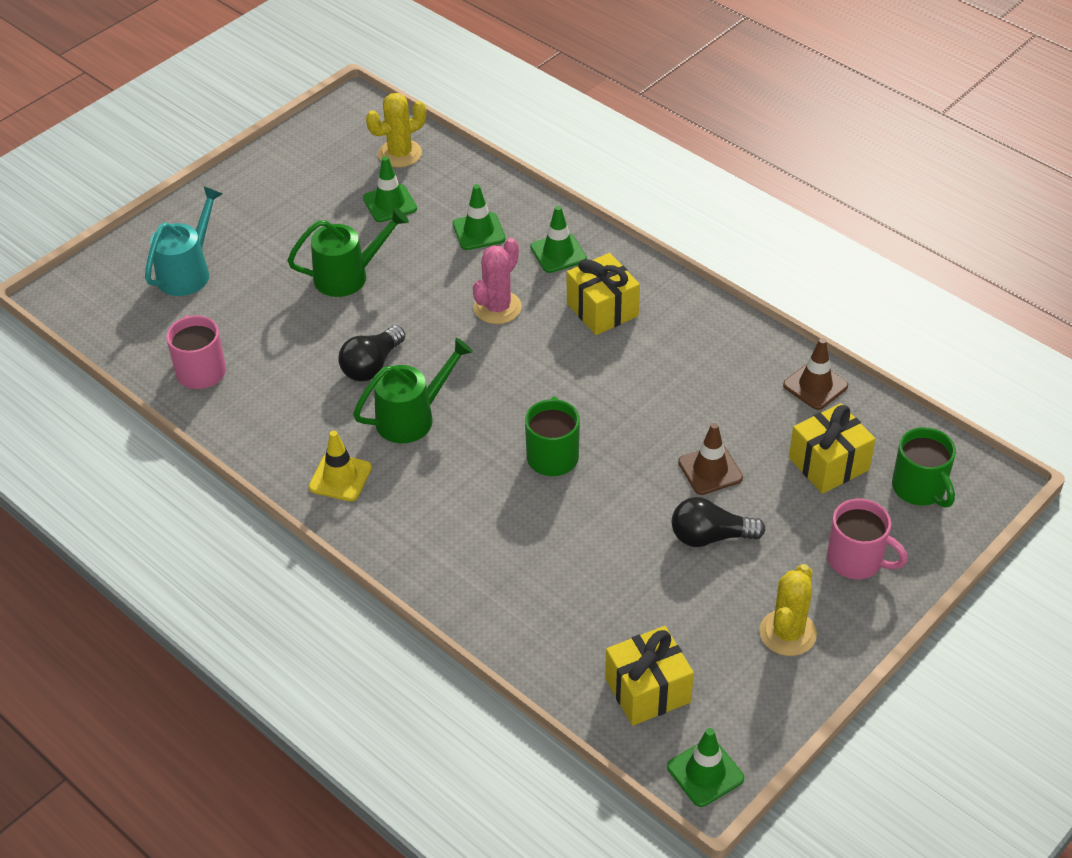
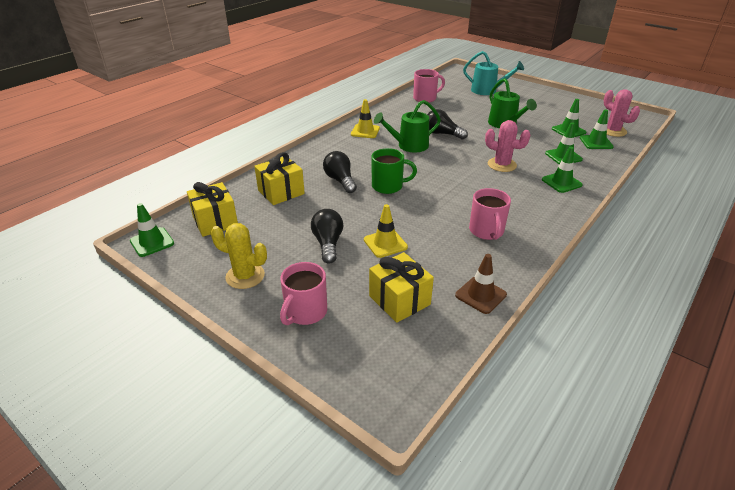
camera: 85 degrees right, 10 degrees down
(400, 154) = (612, 131): yellow cactus -> pink cactus
(412, 417) = (408, 146): green watering can -> green watering can turned 105 degrees clockwise
(437, 184) = (596, 142): none -> green traffic cone
(528, 519) = (340, 180): none -> black light bulb
(602, 309) = (518, 199): yellow gift -> yellow gift (281, 192)
(682, 358) = (486, 231): none -> pink mug
(710, 470) = (385, 243): brown traffic cone -> yellow traffic cone
(919, 488) = (380, 354): green mug -> none

